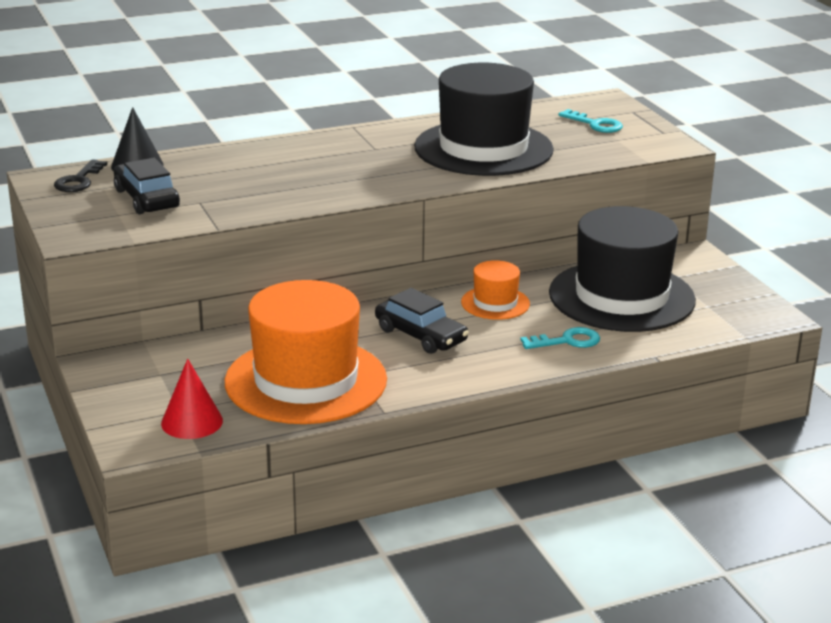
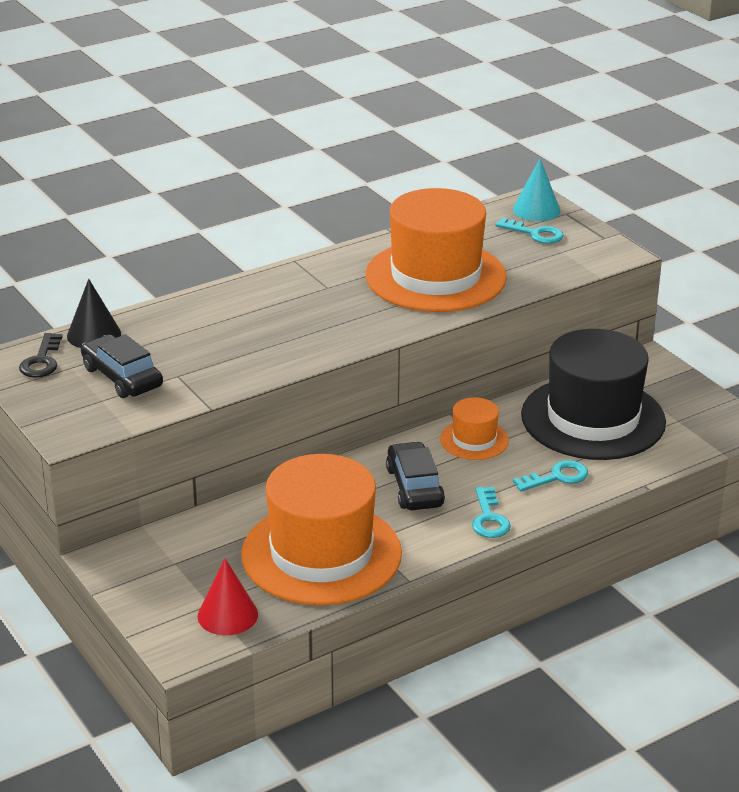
camera: 10 degrees left, 5 degrees up
(420, 335) = (414, 487): black car -> black car turned 135 degrees counterclockwise
(483, 148) = (435, 276): black hat -> orange hat
(485, 368) = (489, 518): none -> turquoise key
(604, 107) = (536, 210): none -> turquoise cone

